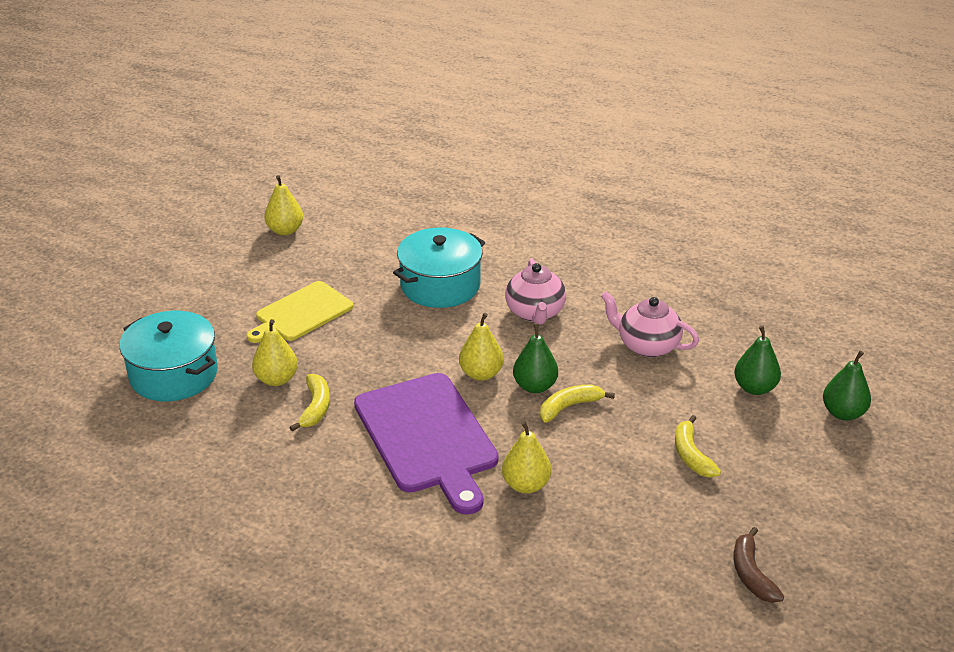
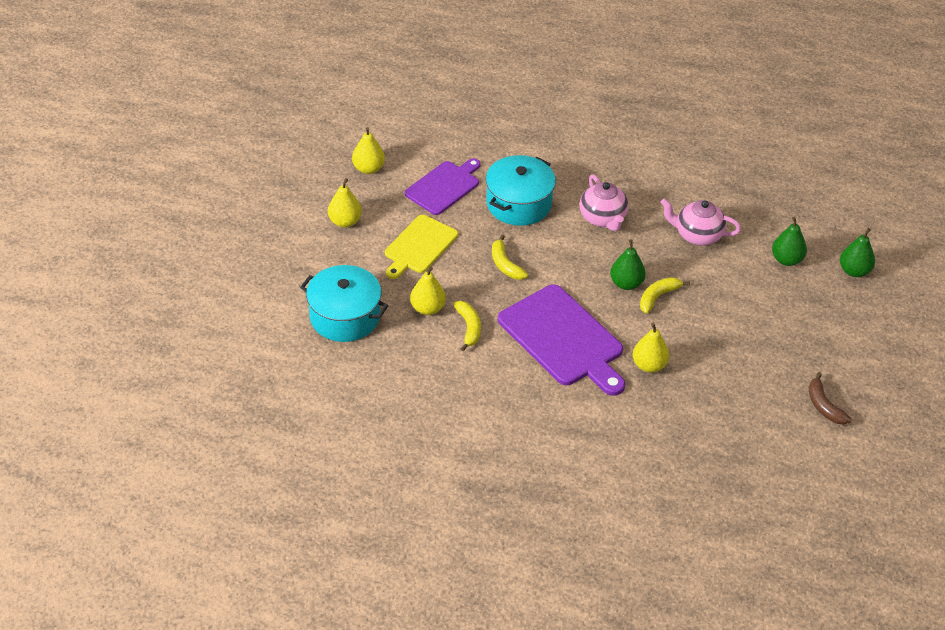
camera: 15 degrees left, 10 degrees up
(361, 258) = (444, 186): none -> purple cutting board
(481, 374) = (582, 279): yellow pear -> yellow pear (345, 221)
(691, 455) = (757, 322): yellow banana -> yellow banana (505, 264)

